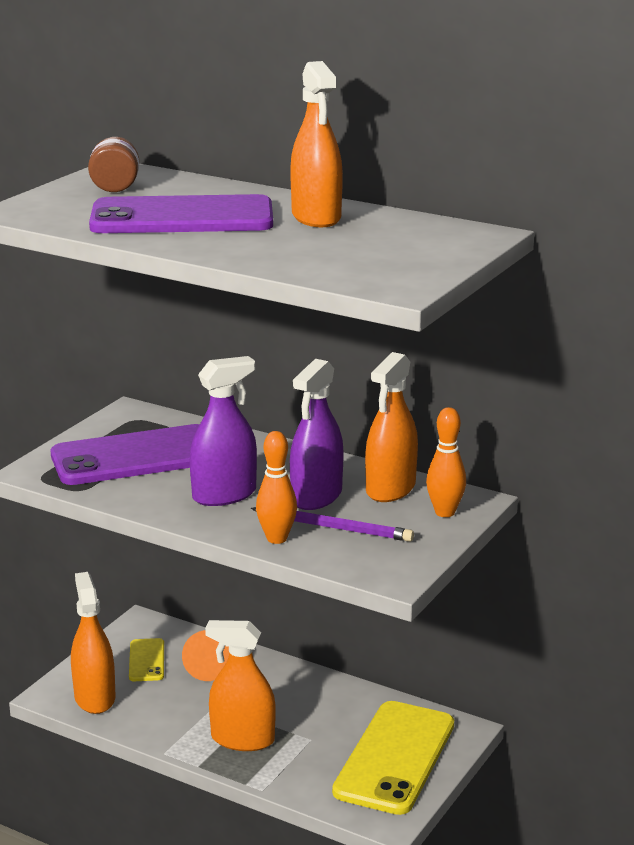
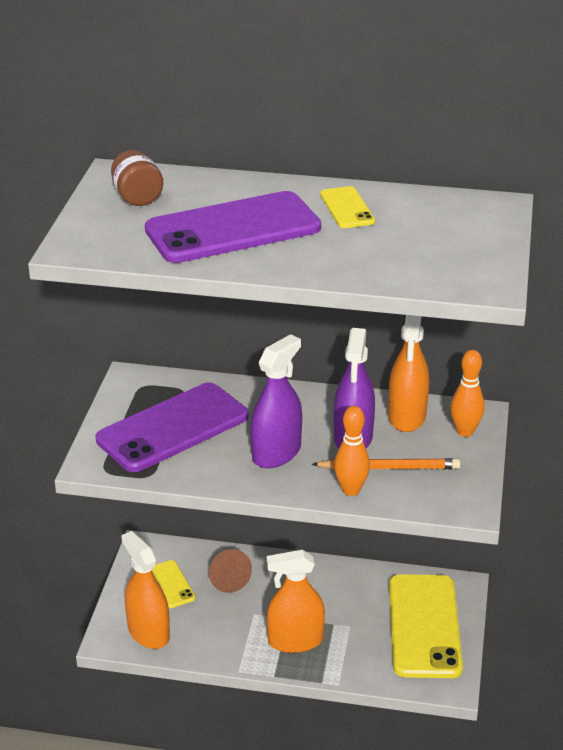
camera: 20 degrees left, 10 degrees up
(208, 668) = (228, 579): orange cone -> brown cone
(316, 217) = (347, 208): orange spray bottle -> yellow phone
(334, 527) = (389, 467): purple pencil -> orange pencil

